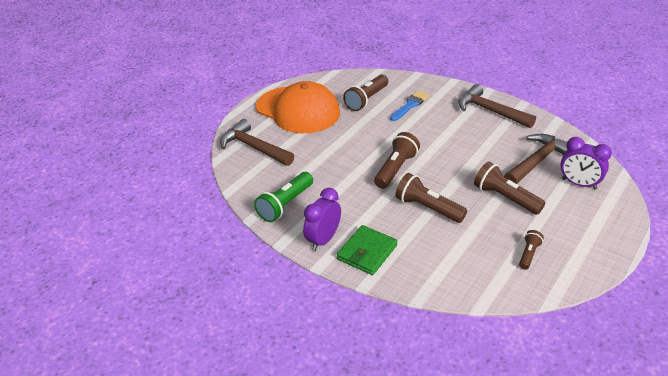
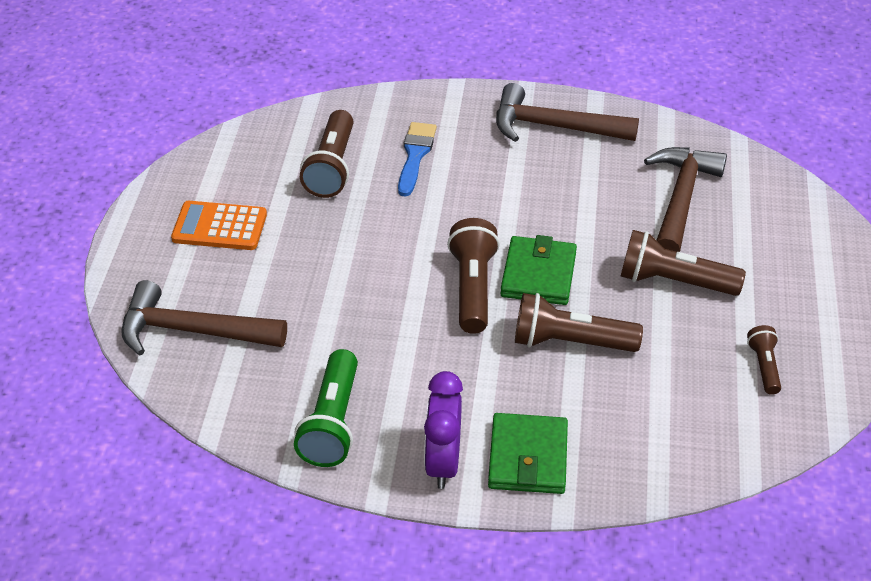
camera: 30 degrees left, 5 degrees up
(298, 110) = (219, 227): orange cap -> orange calculator
(434, 173) = (538, 274): none -> green wallet
(579, 184) = (763, 219): purple clock -> none

